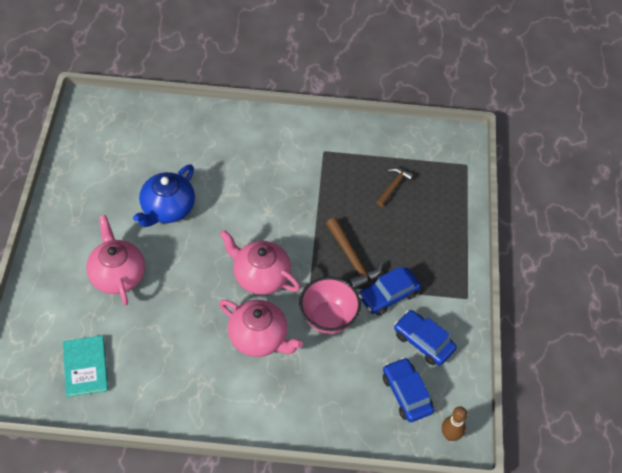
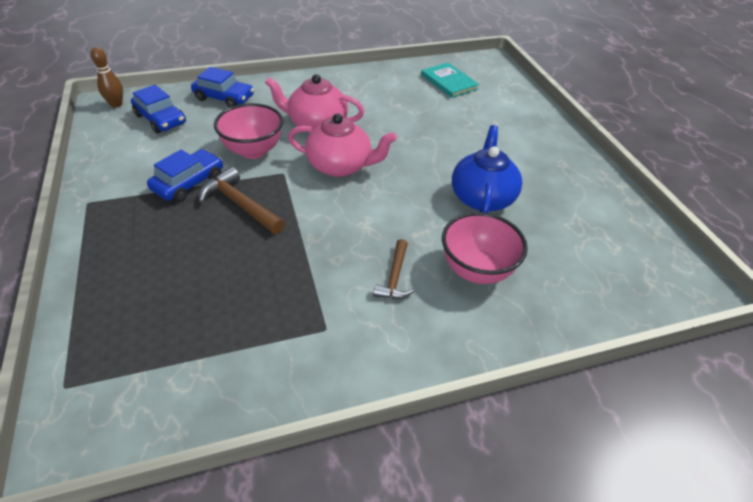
camera: 160 degrees right, 10 degrees down
(117, 275) = (479, 135): pink teapot -> none
(214, 156) = (476, 270): none -> pink bowl
(393, 186) = (198, 308): brown hammer -> brown hammer (395, 277)
(423, 342) = (144, 155): blue car -> blue car (224, 98)

